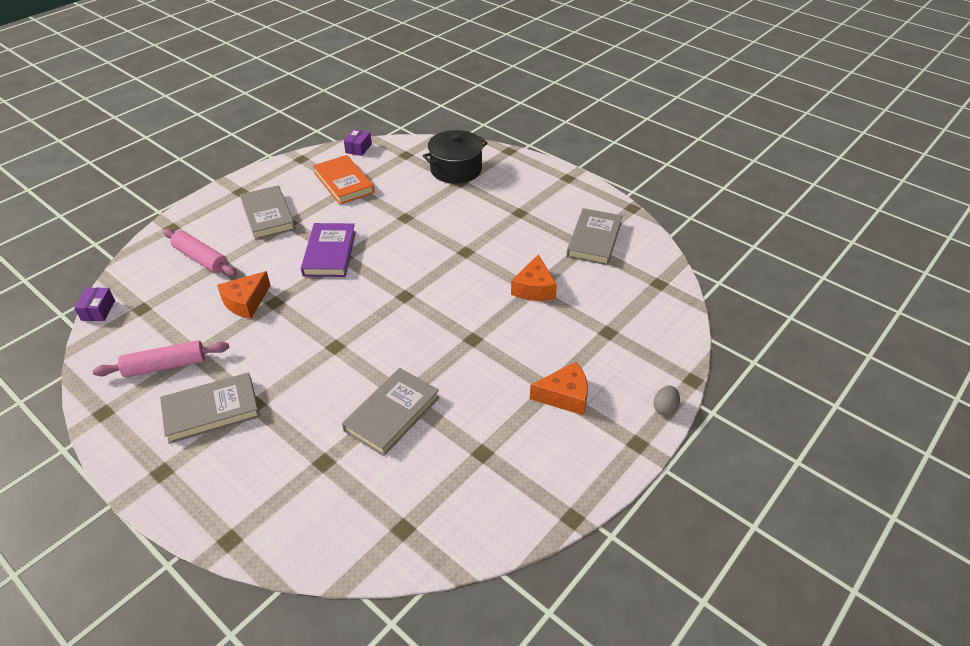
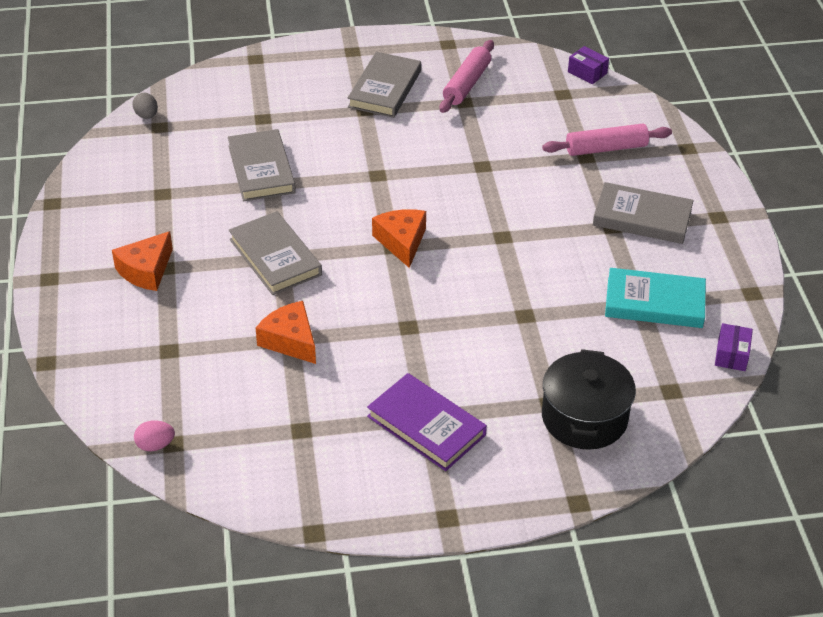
camera: 130 degrees right, 0 degrees up
(246, 302) = (503, 150): orange cheese -> orange cheese (402, 242)
(330, 253) = (521, 230): purple book -> purple book (426, 426)
(344, 183) = (654, 302): orange book -> turquoise book
(358, 148) = (731, 355): purple box -> purple box turned 45 degrees clockwise
(594, 240) = (302, 446): grey book -> grey book (275, 257)
(664, 408) = (51, 320): grey egg -> grey egg (146, 116)
(669, 289) = (155, 445): none -> pink egg

